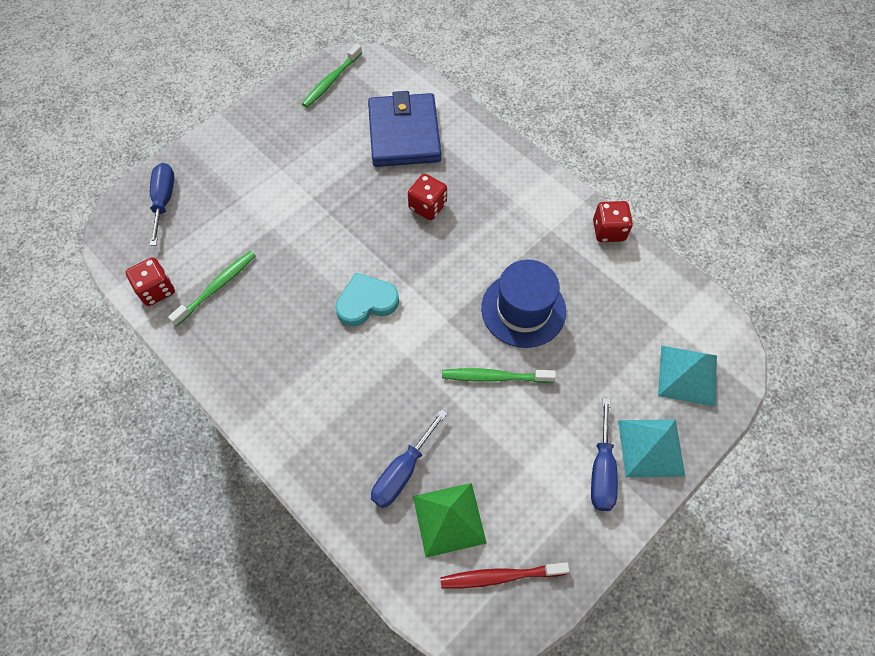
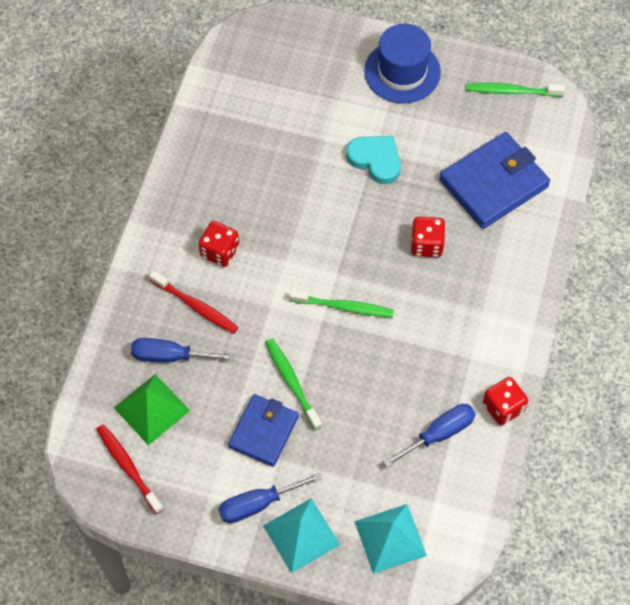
camera: 60 degrees right, 0 degrees up
(156, 290) = (214, 96): red dice -> red dice (220, 251)
(164, 201) = (297, 47): blue screwdriver -> blue screwdriver (439, 434)
(217, 287) = (244, 135): green toothbrush -> green toothbrush (344, 307)
(364, 420) = (196, 306): none -> red toothbrush
(366, 302) = (300, 250): turquoise heart -> turquoise heart (375, 160)
(523, 309) = (371, 374): blue hat -> blue hat (402, 71)
(530, 427) = (263, 431): none -> blue wallet

